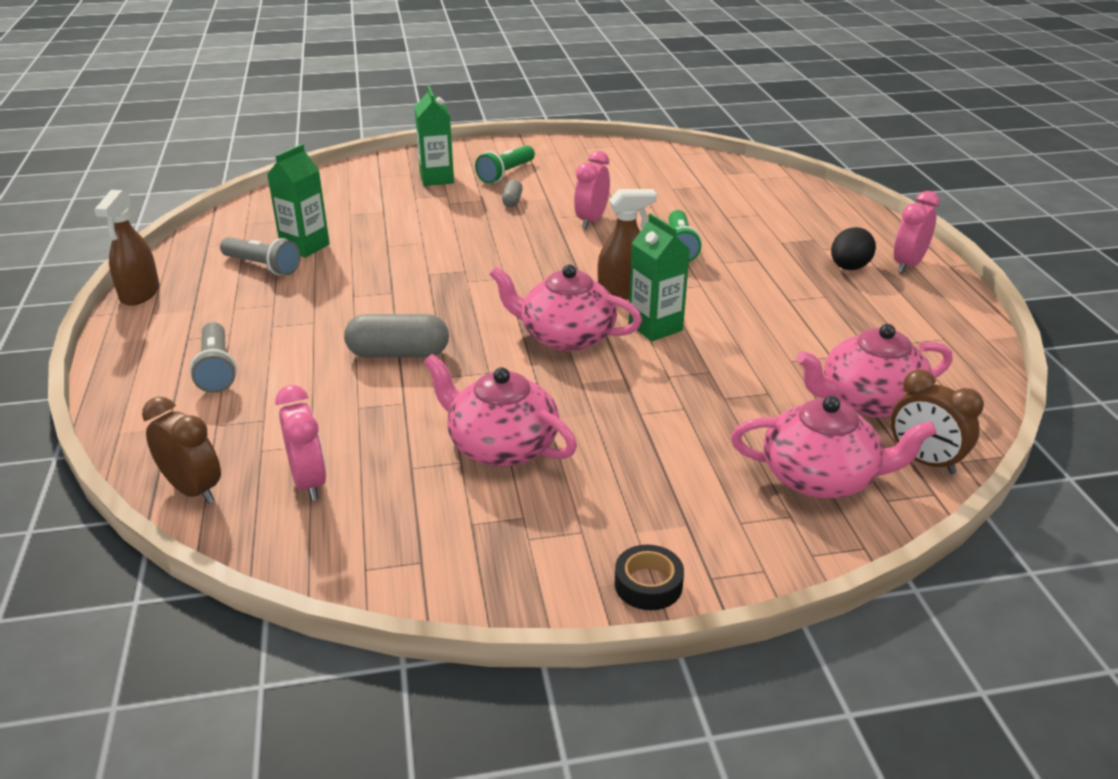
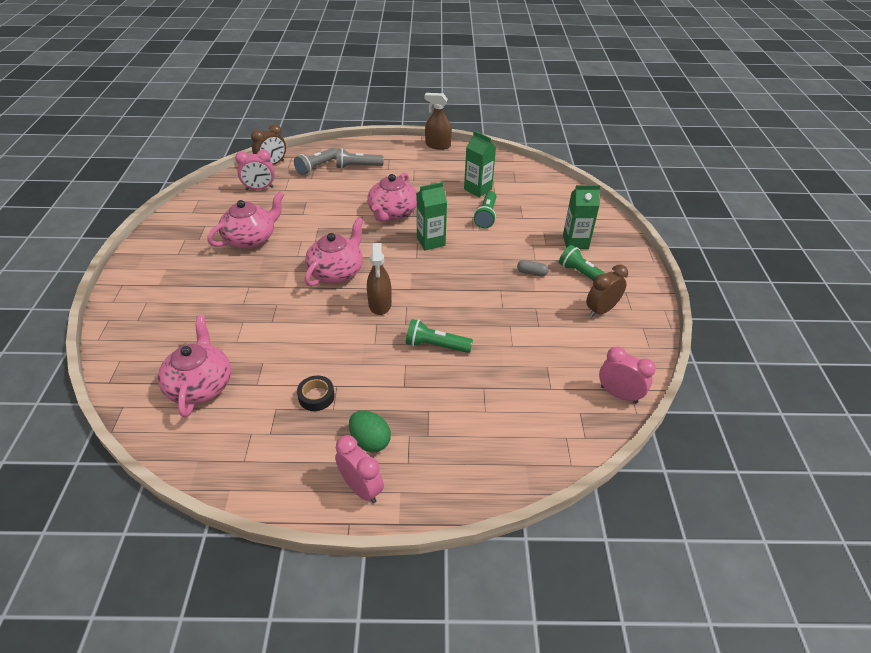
camera: 100 degrees right, 10 degrees up
(263, 266) = (457, 177): grey flashlight -> grey flashlight (316, 167)
(383, 235) = (486, 216): none -> green flashlight
(398, 354) = (346, 214): grey capsule -> none
(591, 221) = (491, 307): pink clock -> pink clock (619, 394)
(648, 584) = (133, 266): black tape -> black tape (316, 396)
(655, 327) = (330, 309): green carton -> green carton (431, 241)
(821, 477) = (153, 340): pink teapot -> pink teapot (392, 213)
(849, 268) = (370, 441): black egg -> green egg
(924, 461) = (134, 389): brown clock -> brown clock (601, 310)

